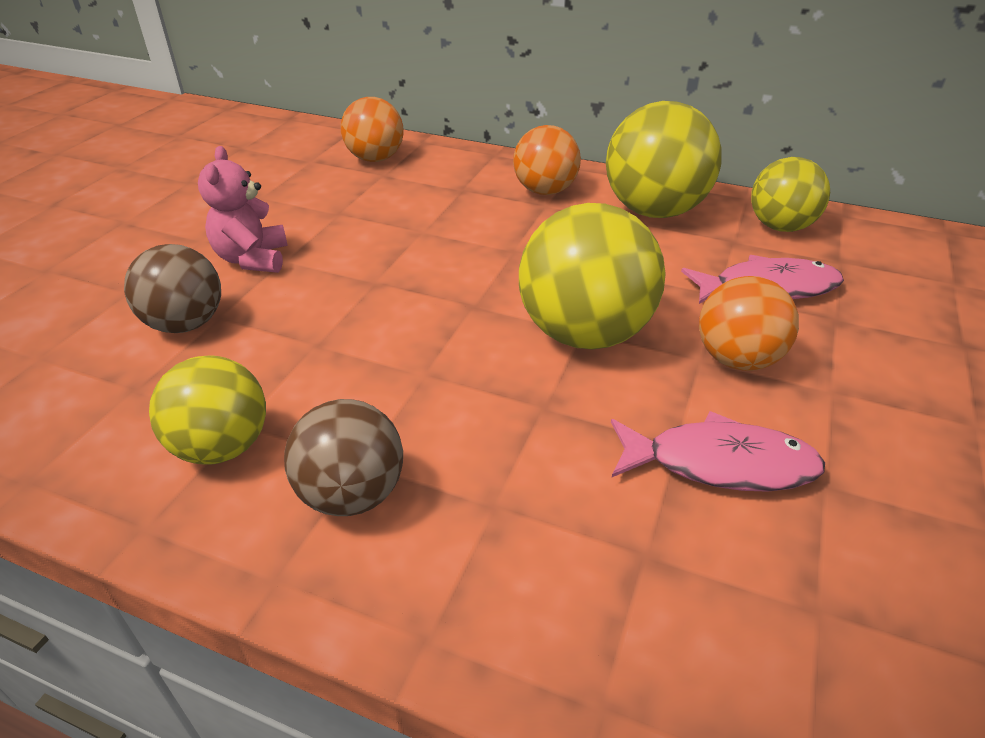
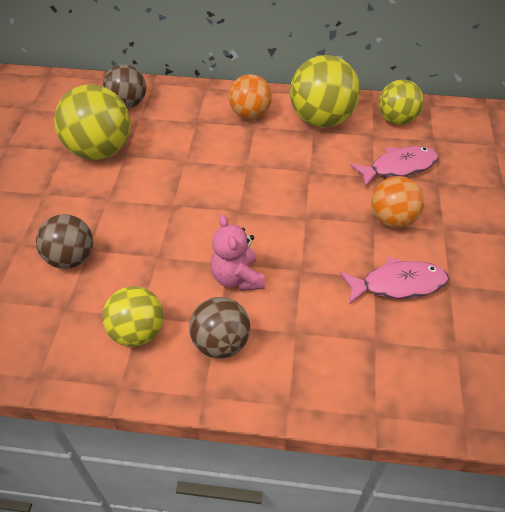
camera: 15 degrees left, 10 degrees up
(253, 259) = (87, 202): pink teddy bear -> pink teddy bear (237, 278)
(375, 159) = (128, 104): orange ball -> brown ball
(584, 333) = (307, 218): yellow ball -> yellow ball (100, 150)

